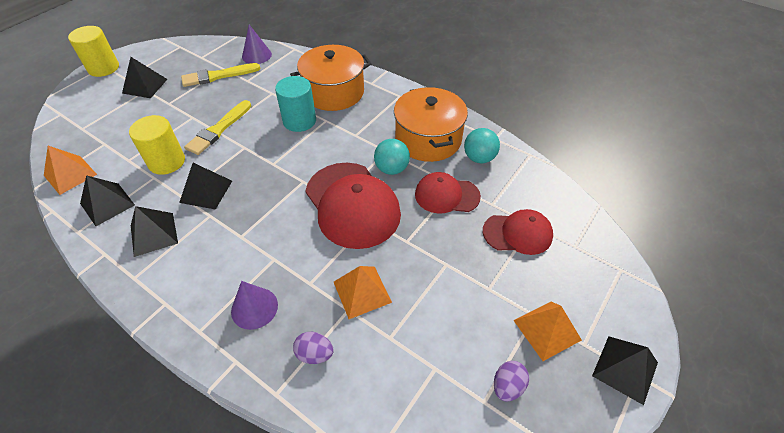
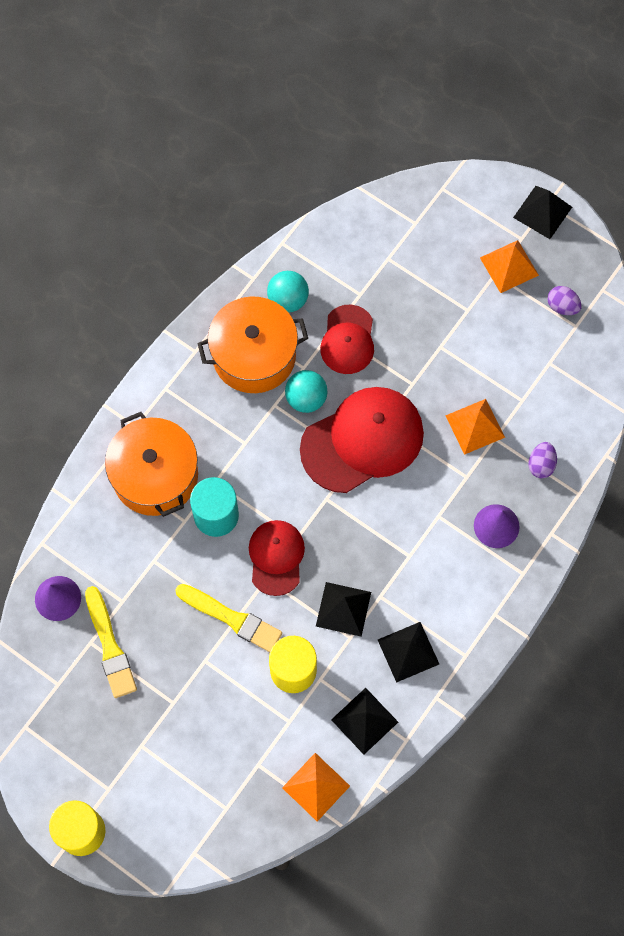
camera: 90 degrees left, 20 degrees up
(145, 86) = (131, 750): black pyramid -> none
(517, 233) = (400, 274): red cap -> red cap (276, 557)

